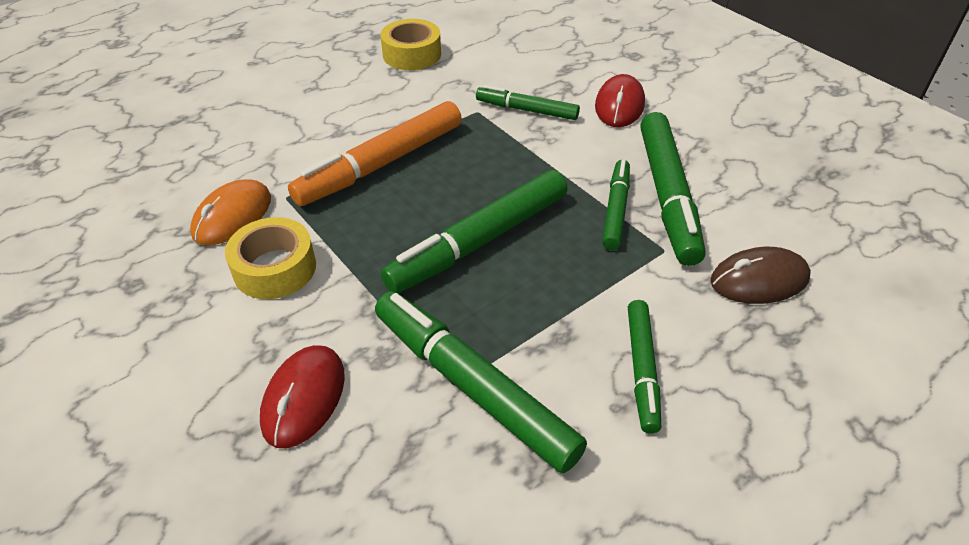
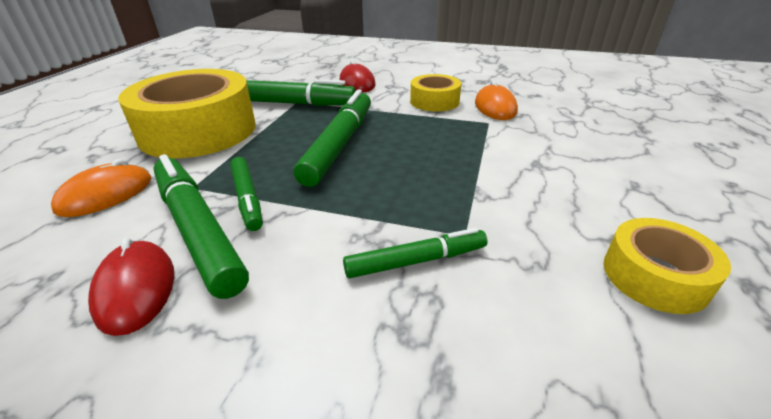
camera: 145 degrees right, 10 degrees down
(381, 164) = (467, 157): orange marker -> none
(619, 105) = (303, 334): red mouse -> red mouse (136, 289)
(642, 369) = (198, 131): green marker -> yellow tape
(759, 280) = (106, 194): brown mouse -> orange mouse

